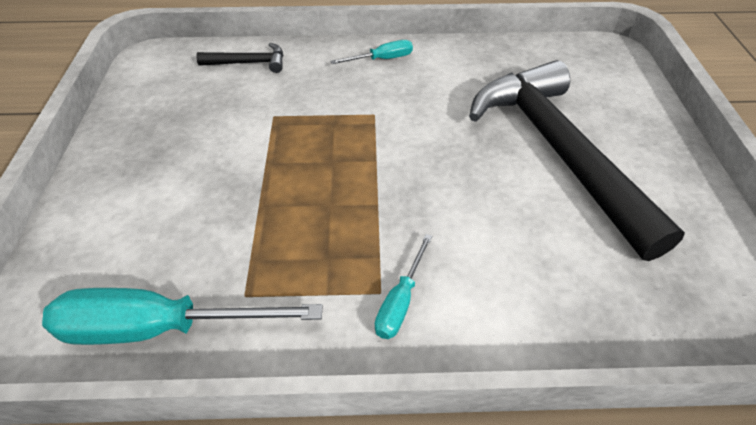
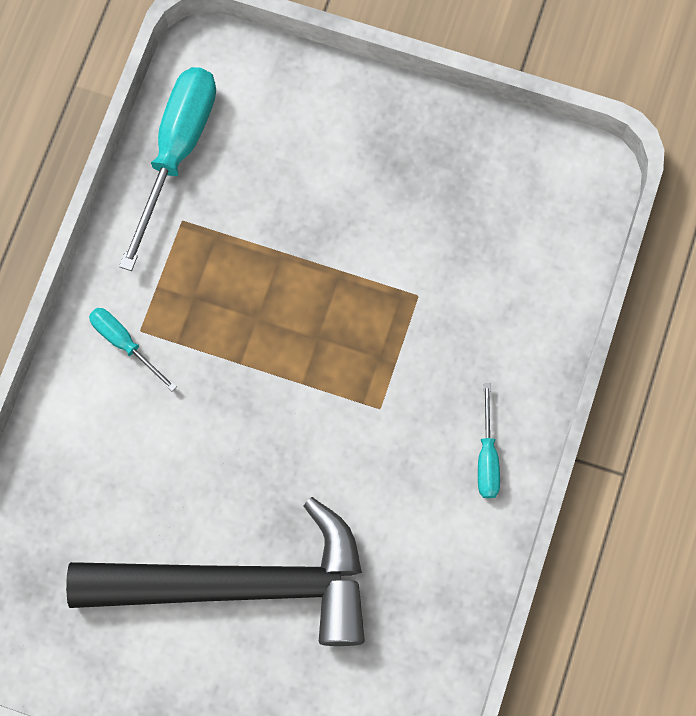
camera: 110 degrees right, 25 degrees up
(249, 63) = (536, 289): black hammer -> none

